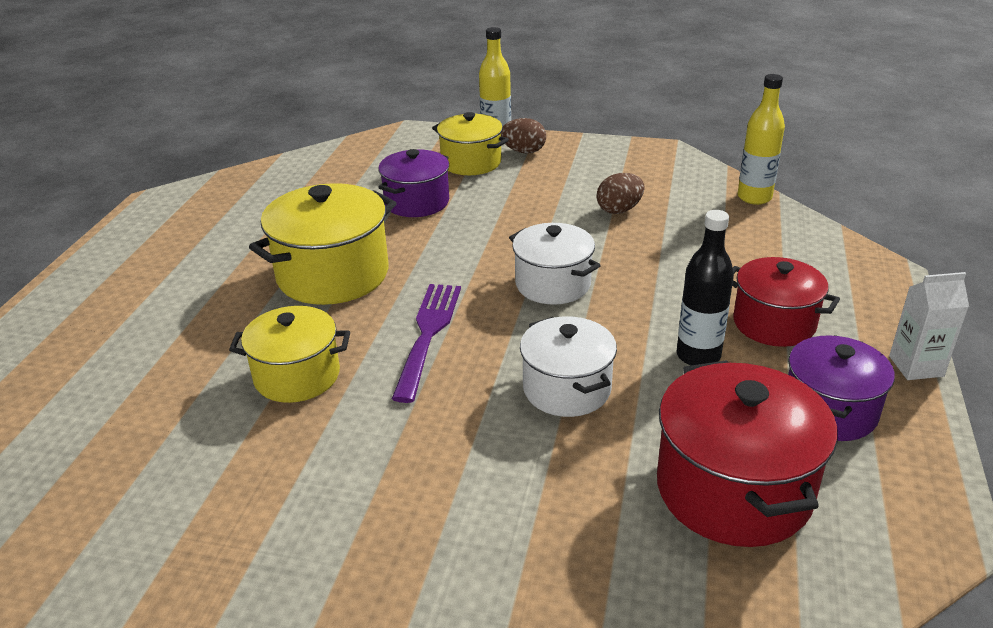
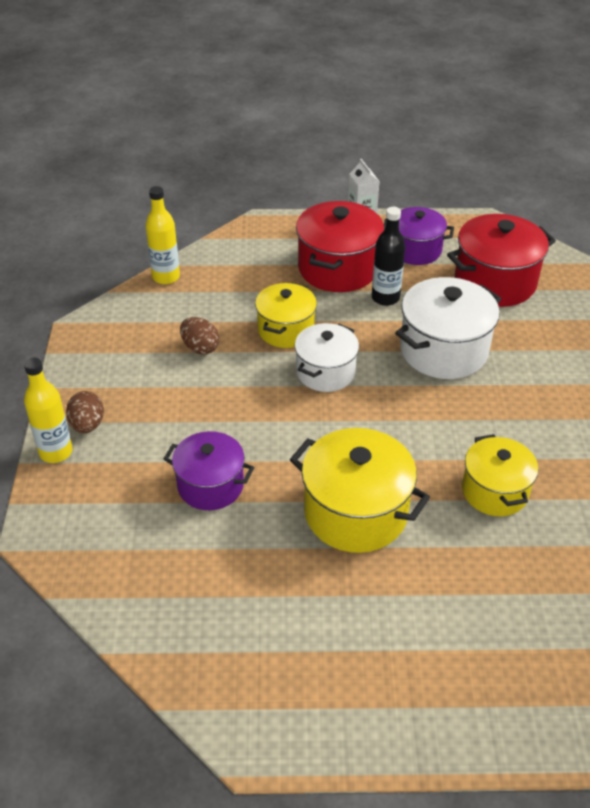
camera: 105 degrees left, 10 degrees up
(428, 334) = (415, 429): purple fork -> none
(471, 162) = (117, 461): yellow pot -> yellow pot (286, 330)
(567, 389) = (443, 350): white pot -> white pot, size x1.52
(774, 323) = (338, 268): red pot -> red pot, size x1.52

